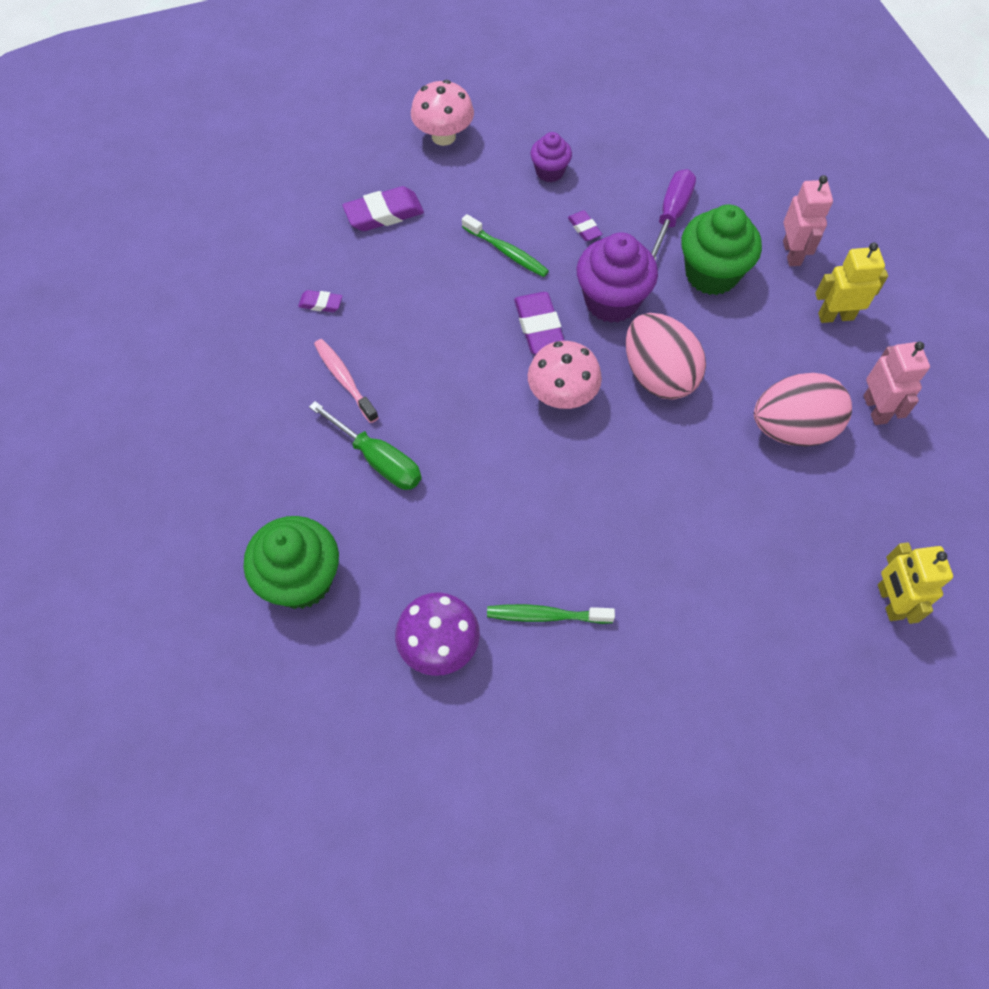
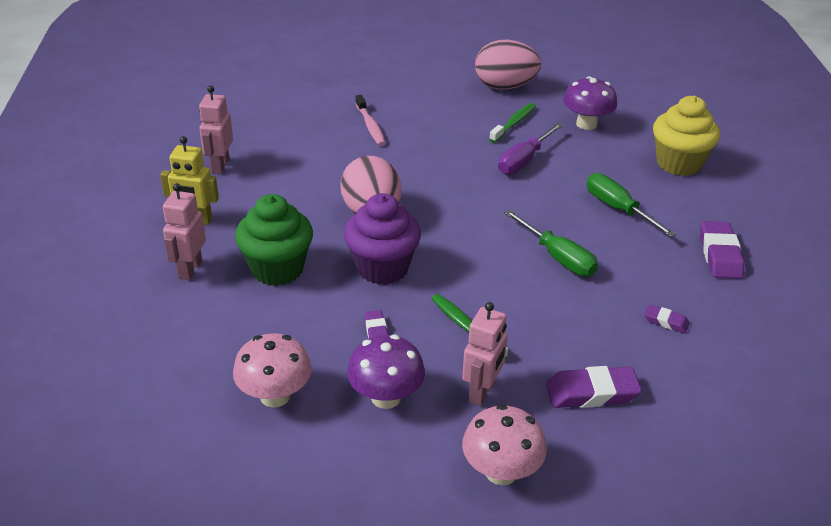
camera: 165 degrees left, 25 degrees down
(301, 580) = (678, 163): green cupcake -> yellow cupcake
(344, 379) = (644, 261): pink toothbrush -> pink toothbrush (370, 126)
(437, 361) = (557, 257): none -> green screwdriver
(474, 194) = (482, 392): none -> pink robot
(539, 327) = (458, 263): purple eraser -> purple eraser (720, 255)
(545, 615) = (514, 123): green toothbrush -> green toothbrush turned 75 degrees counterclockwise
(549, 172) = (386, 397): purple cupcake -> purple mushroom
(562, 396) = (457, 217): pink mushroom -> pink mushroom (275, 396)
(671, 216) = (280, 324): purple screwdriver -> purple screwdriver (524, 160)
(792, 428) = (290, 168): pink egg -> pink egg (505, 87)
(889, 602) = (296, 93): yellow robot -> none

